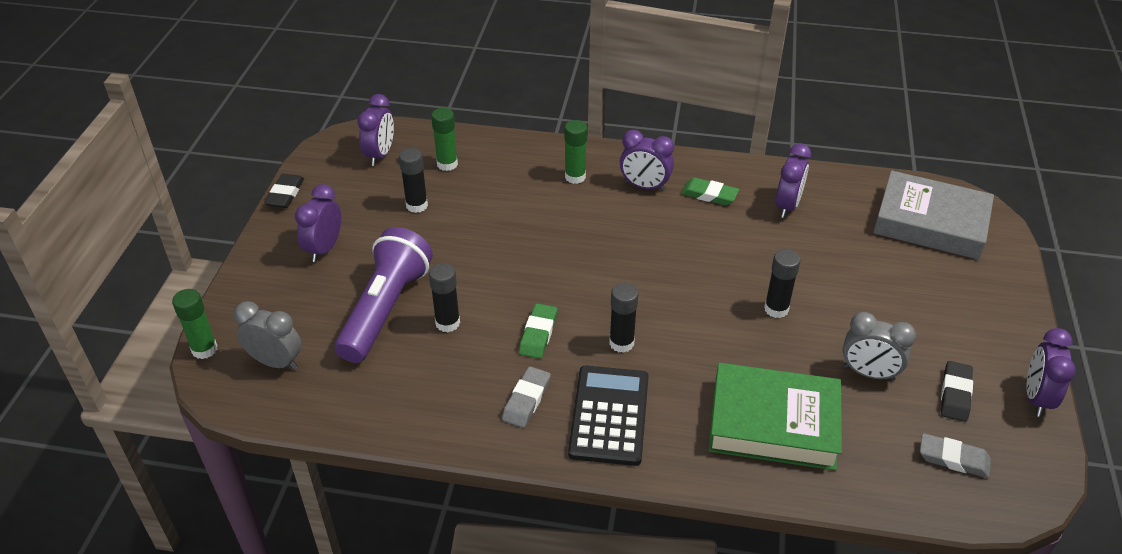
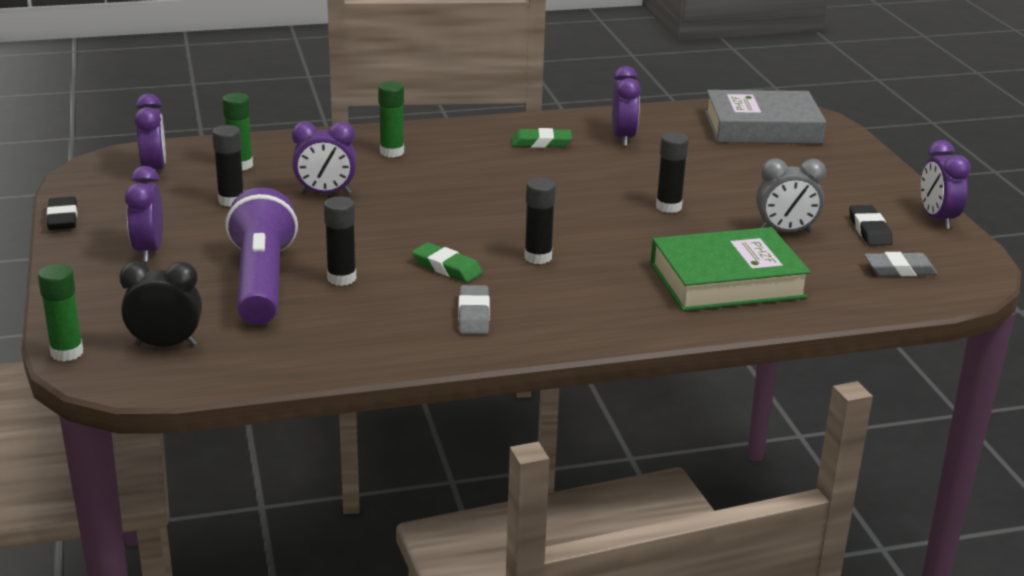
camera: 25 degrees left, 15 degrees down
(276, 362) = (166, 345): grey clock -> black clock
(538, 334) = (447, 267): green eraser -> green eraser turned 45 degrees counterclockwise
(609, 415) = (567, 308): black calculator -> none
(644, 186) = (471, 147): purple clock -> purple clock (325, 193)

